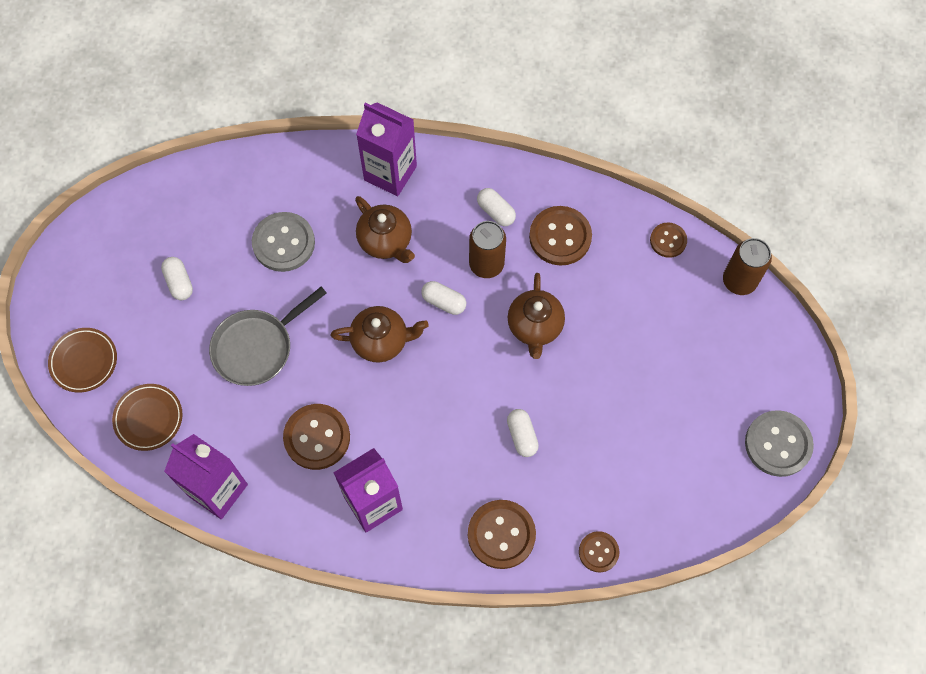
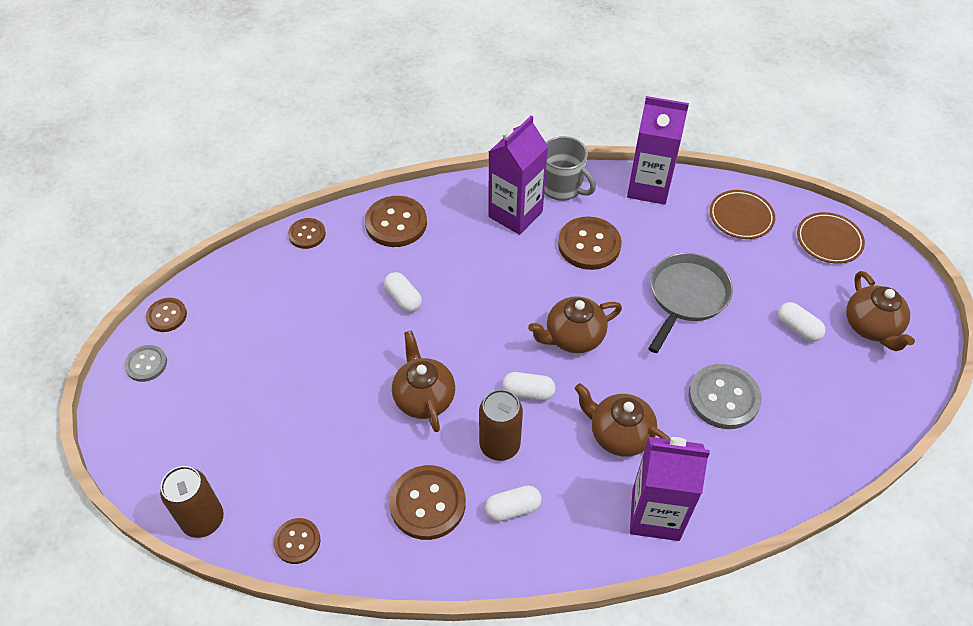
camera: 160 degrees right, 15 degrees down
(115, 262) = (871, 327): none -> brown teapot
(308, 522) = (562, 188): none -> grey mug
(496, 212) = (513, 509): white capsule -> white capsule turned 45 degrees counterclockwise
(755, 494) = (167, 316): none -> brown button
(778, 444) = (146, 364): grey button -> grey button, size x0.59

